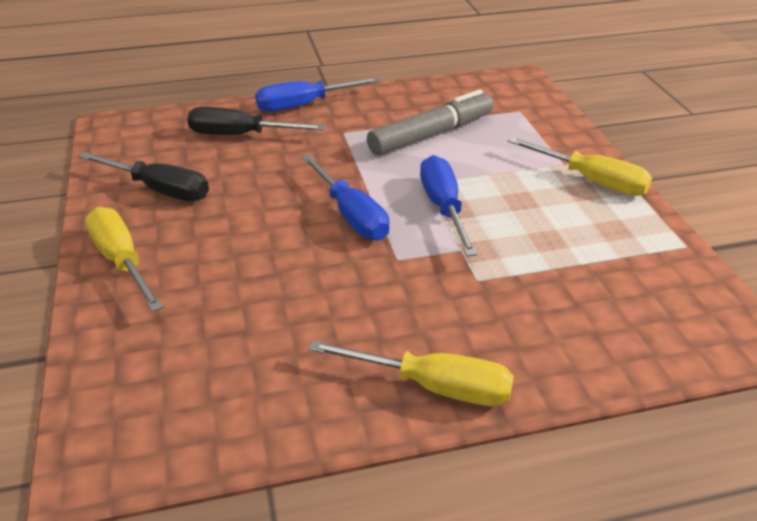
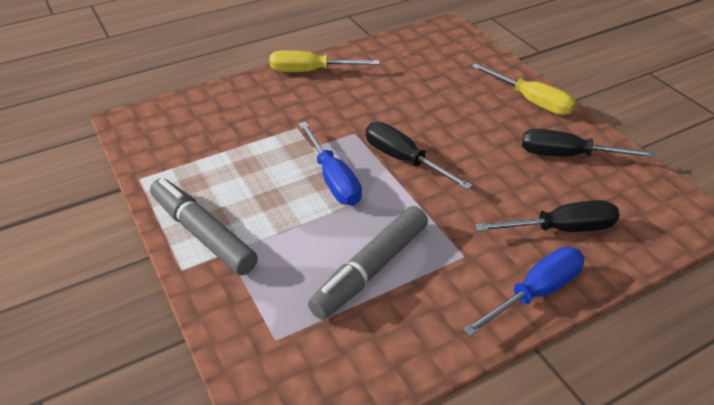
camera: 165 degrees right, 5 degrees up
(351, 215) = (403, 160): blue screwdriver -> black screwdriver
(591, 181) = (203, 233): yellow screwdriver -> grey marker

